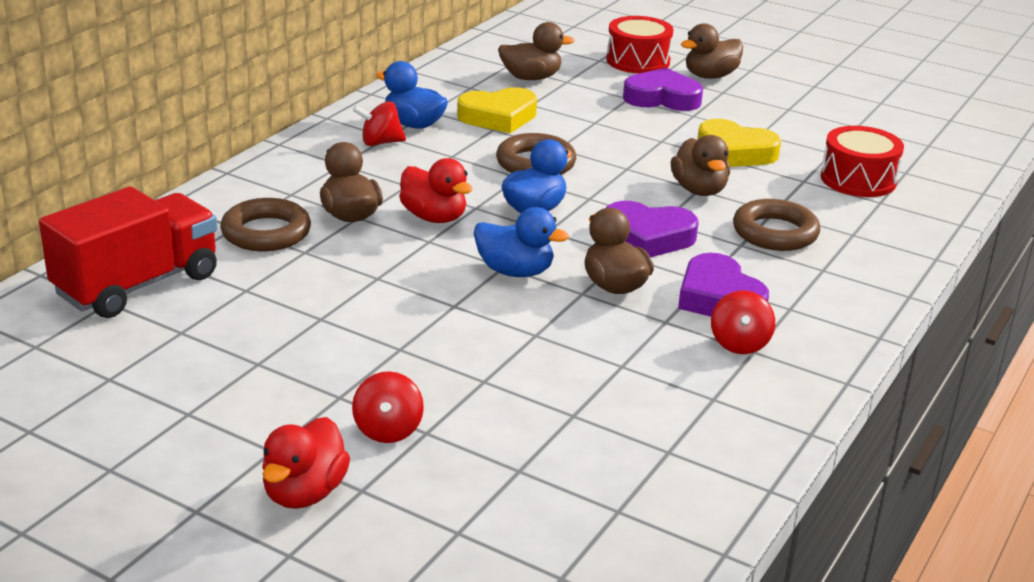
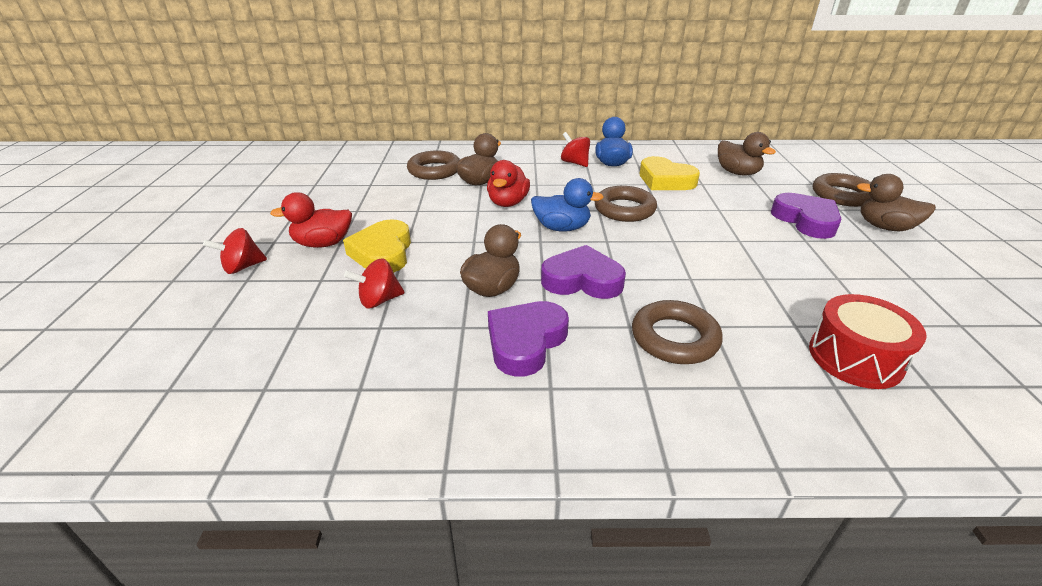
camera: 60 degrees right, 5 degrees up
(137, 285) = (351, 162): red truck -> none
(304, 493) = (163, 264): red duck -> red duck (323, 243)
(515, 271) = (471, 247): blue duck -> none
(638, 61) = (842, 195): red drum -> brown ring
(648, 237) = (582, 280): purple heart -> purple heart turned 120 degrees clockwise
(699, 190) = (689, 279): brown duck -> none
(735, 152) = (781, 276): yellow heart -> yellow heart (383, 253)
(739, 344) = (460, 376): red spinning top -> red spinning top (379, 300)

